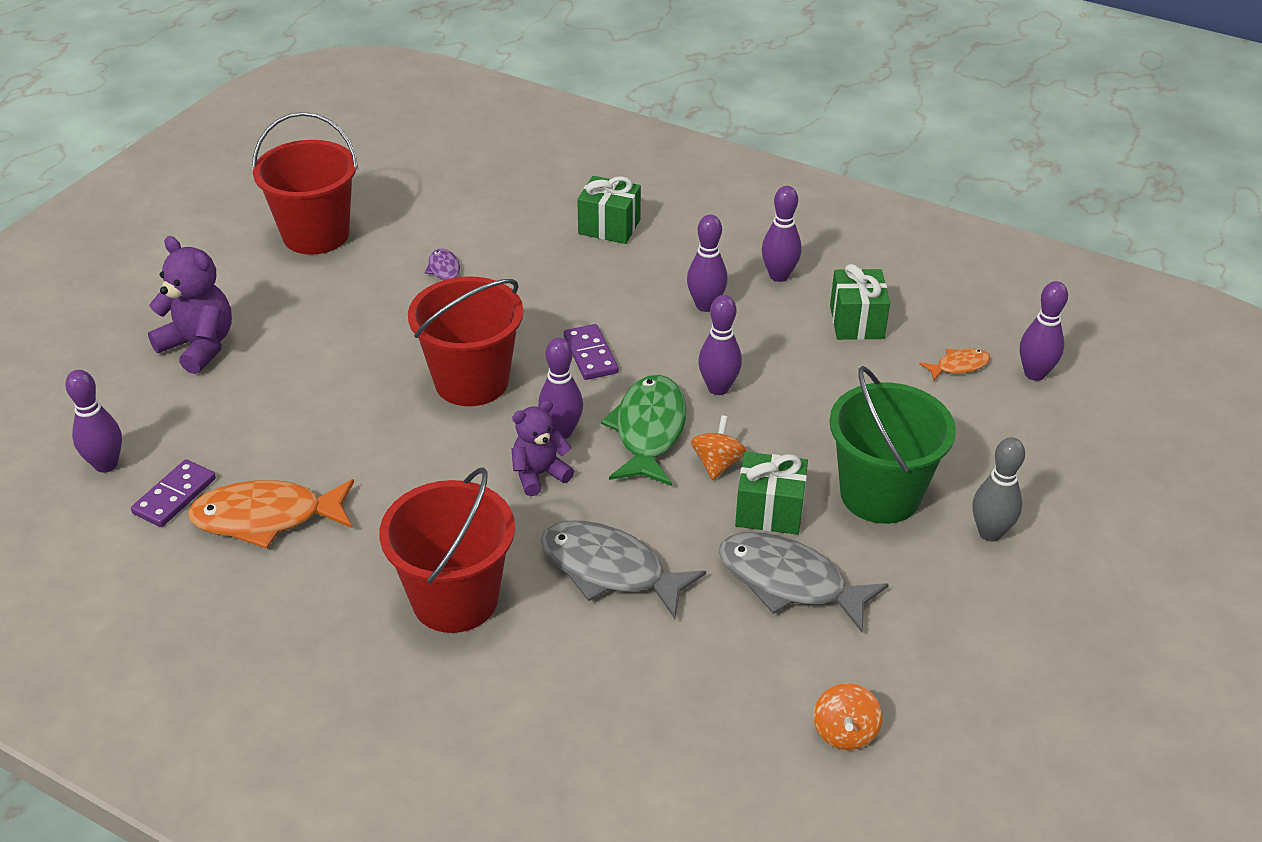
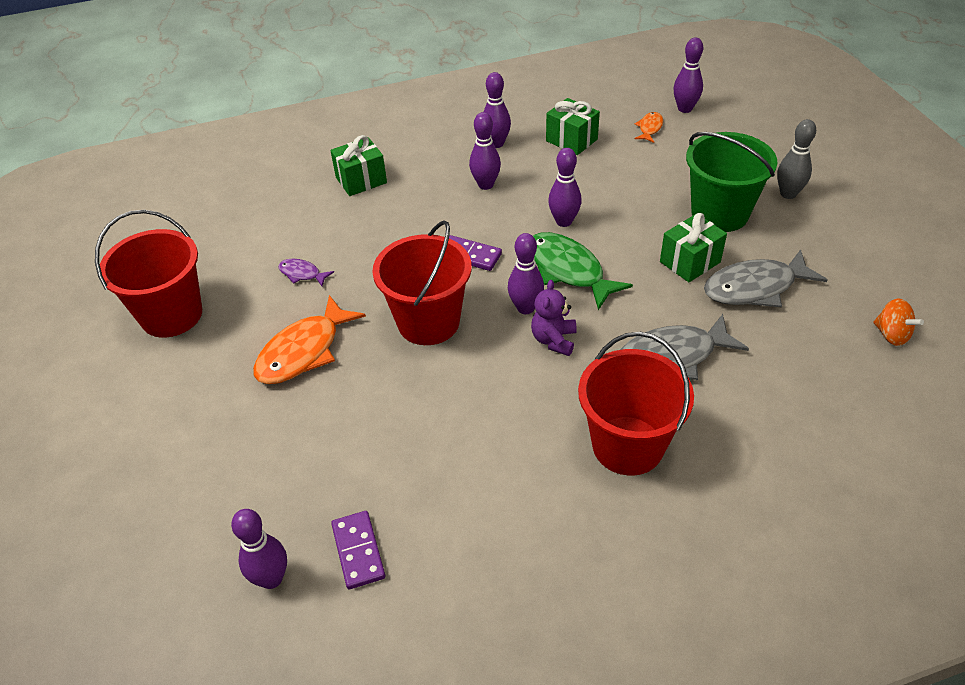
camera: 45 degrees left, 5 degrees up
(199, 346) = (206, 447): purple teddy bear -> none
(266, 518) = (442, 506): orange fish -> orange fish (303, 351)
(717, 464) = (628, 259): orange spinning top -> none

